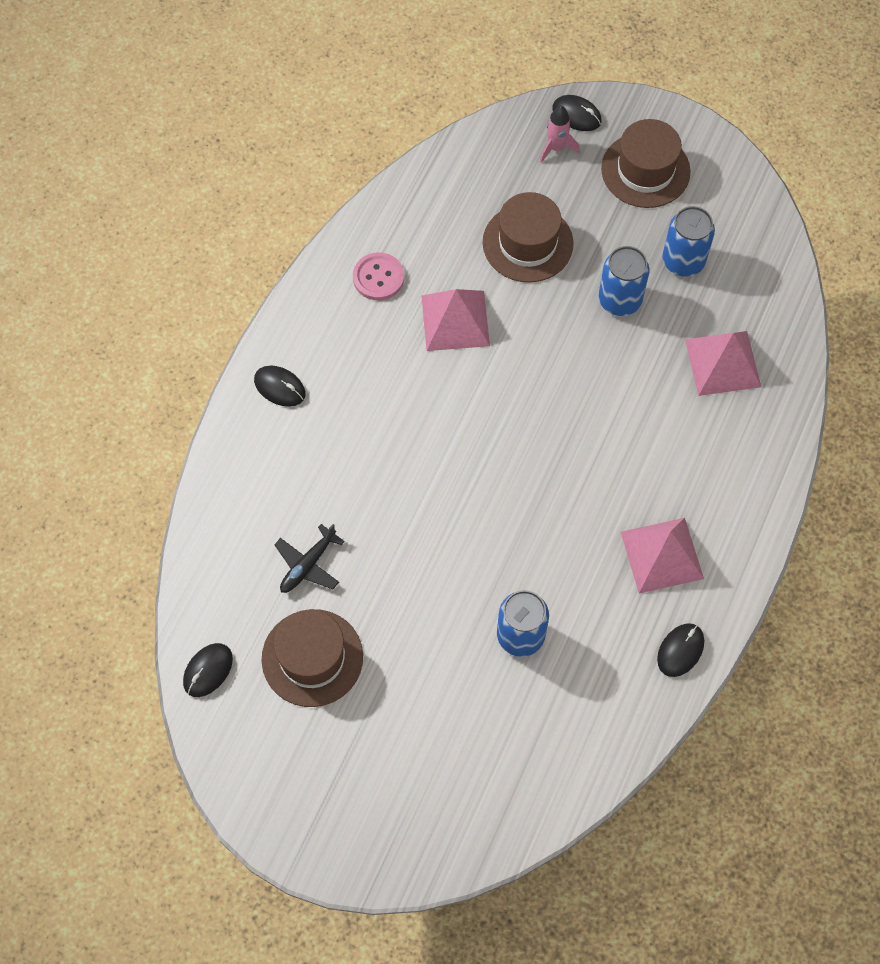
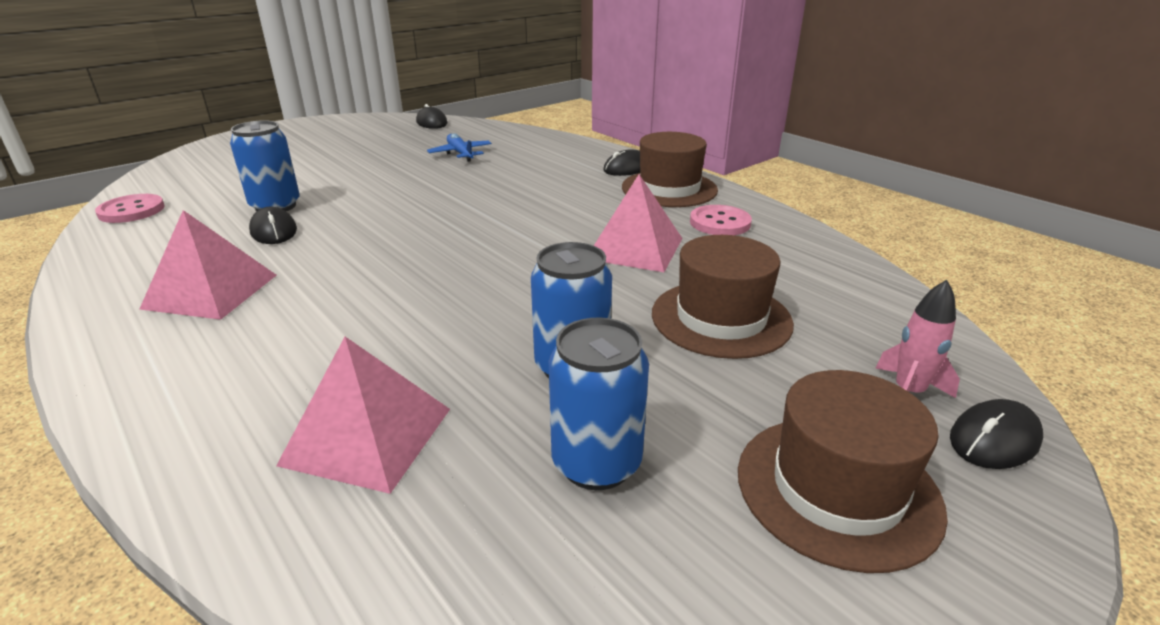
camera: 115 degrees right, 35 degrees down
(308, 565) = (460, 154): black plane -> blue plane
(312, 658) = (391, 145): brown hat -> brown hat (669, 189)
(593, 754) = (131, 211): none -> pink button
(680, 650) = (110, 272): black mouse -> black mouse (273, 231)

